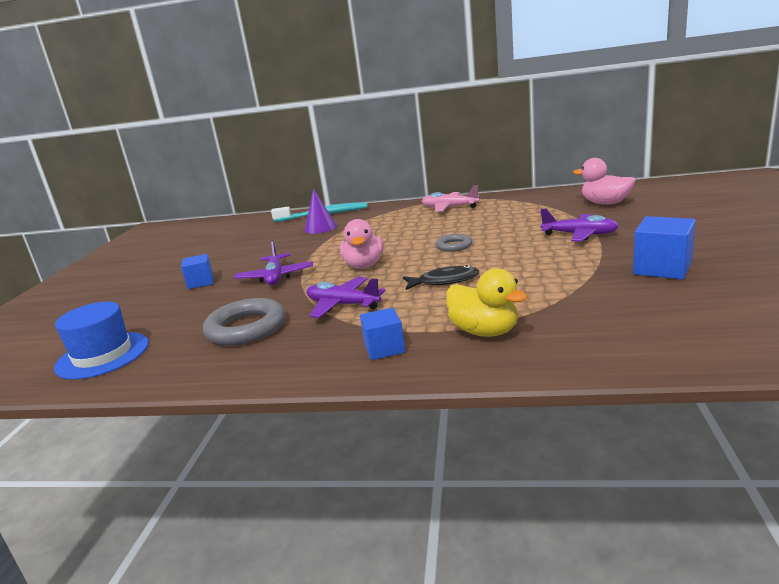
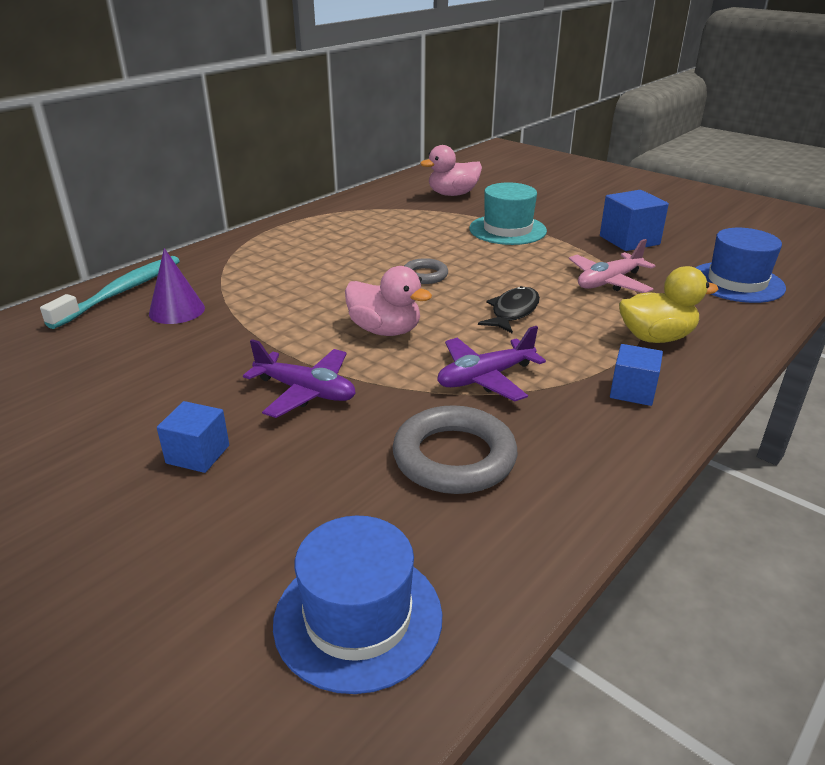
camera: 60 degrees left, 10 degrees up
(449, 208) = (300, 235): pink plane -> pink plane (608, 282)
(580, 235) = (507, 230): purple plane -> turquoise hat
(671, 330) = (737, 282): none -> blue hat

